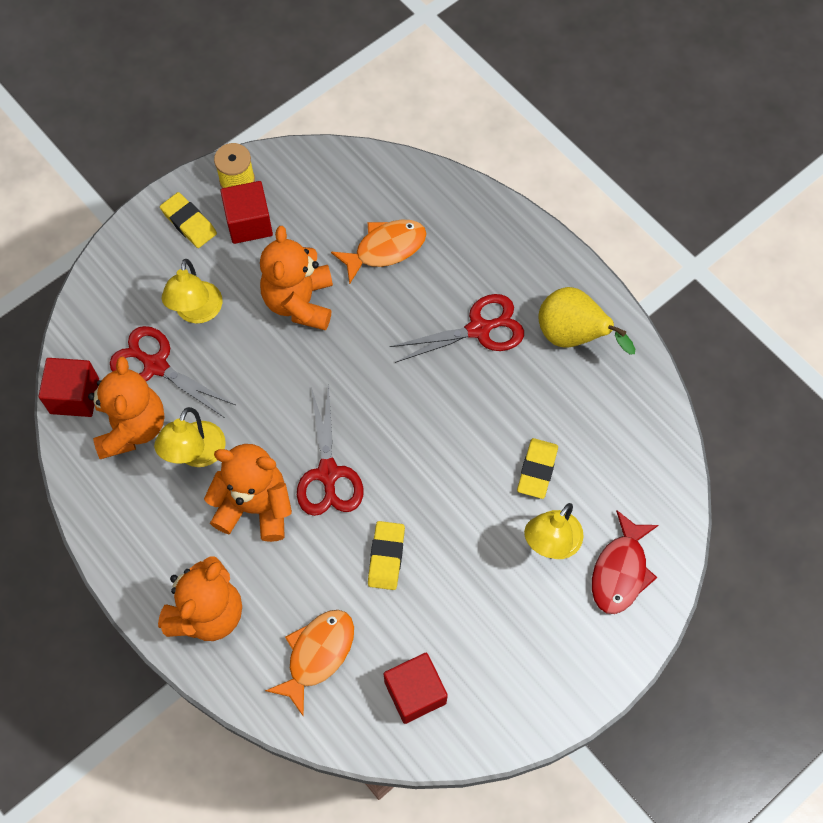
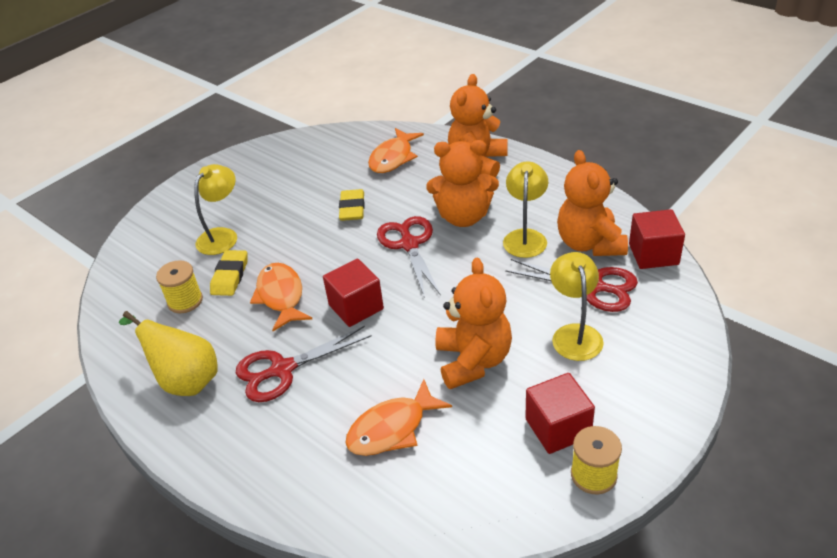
camera: 175 degrees right, 25 degrees down
(189, 223) = (627, 415): yellow eraser -> none
(415, 692) = (322, 154): red cube -> red cube (356, 307)
(479, 425) = (281, 296): none -> orange fish
(585, 442) = (185, 301): none -> yellow spool
(620, 571) = (169, 231): red fish -> none

